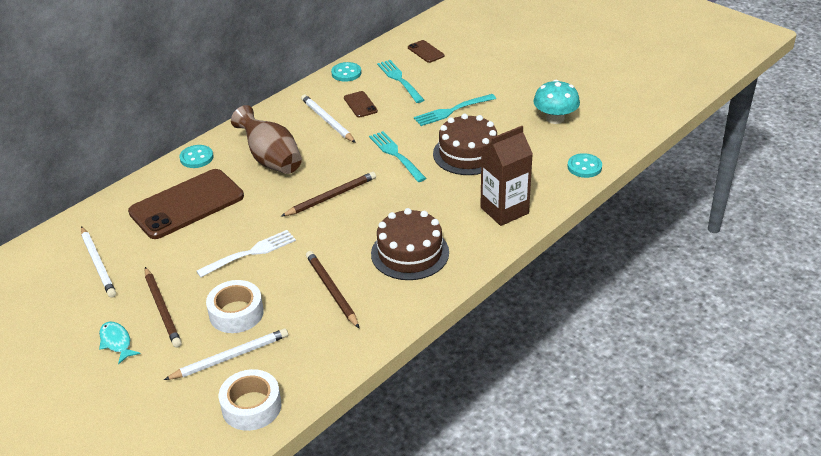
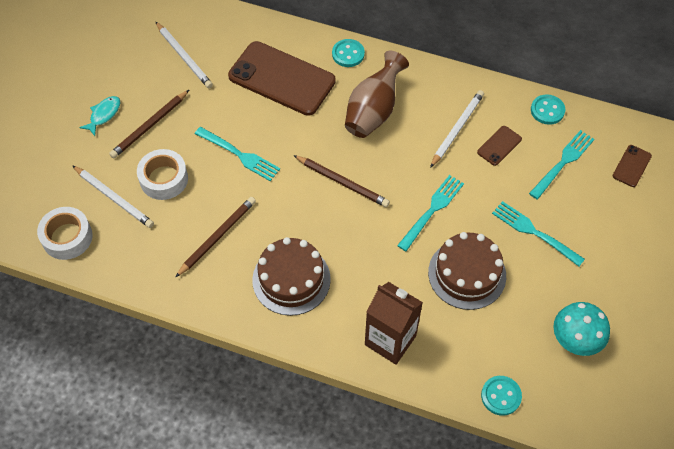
camera: 65 degrees right, 20 degrees up
(98, 263) = (184, 57): white pencil -> white pencil turned 75 degrees counterclockwise
(250, 253) = (239, 155): white fork -> turquoise fork

